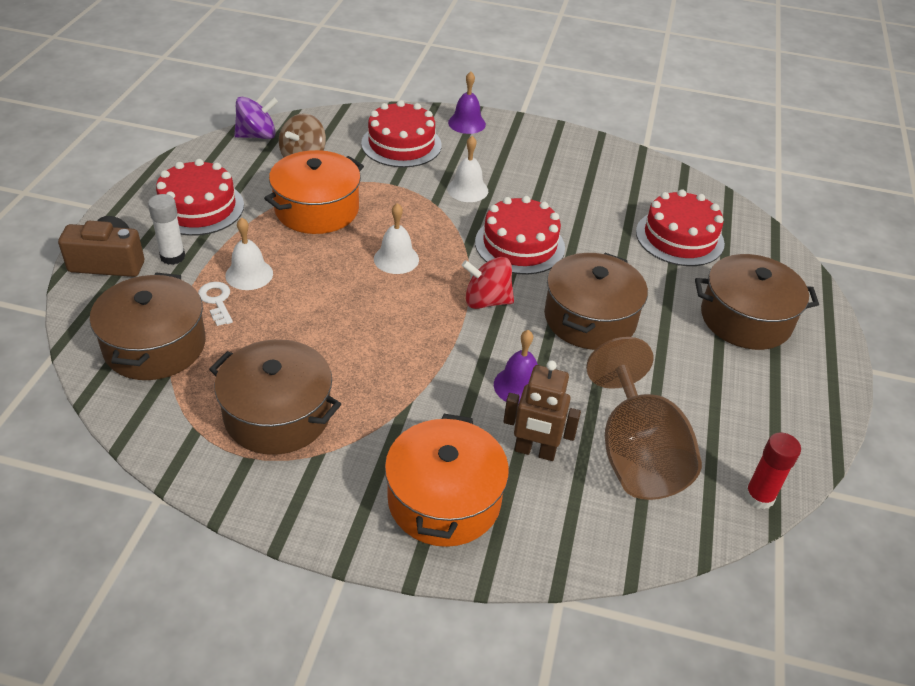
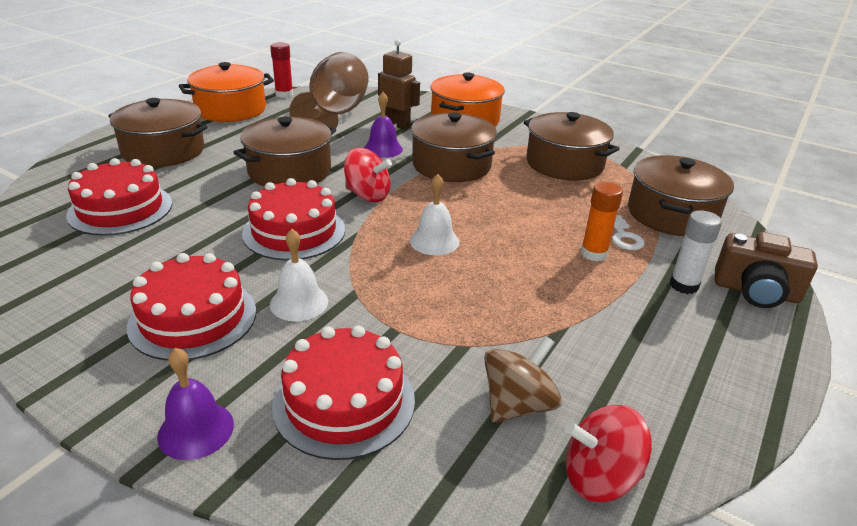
camera: 160 degrees left, 10 degrees down
(198, 207) = (671, 343): red cake -> red cake (193, 318)
(249, 274) = (594, 253): white bell -> orange glue stick
(257, 135) = (599, 477): purple spinning top -> red spinning top
(317, 209) = (510, 311): orange pot -> orange pot (231, 109)
(421, 374) = (451, 165): none -> brown pot

